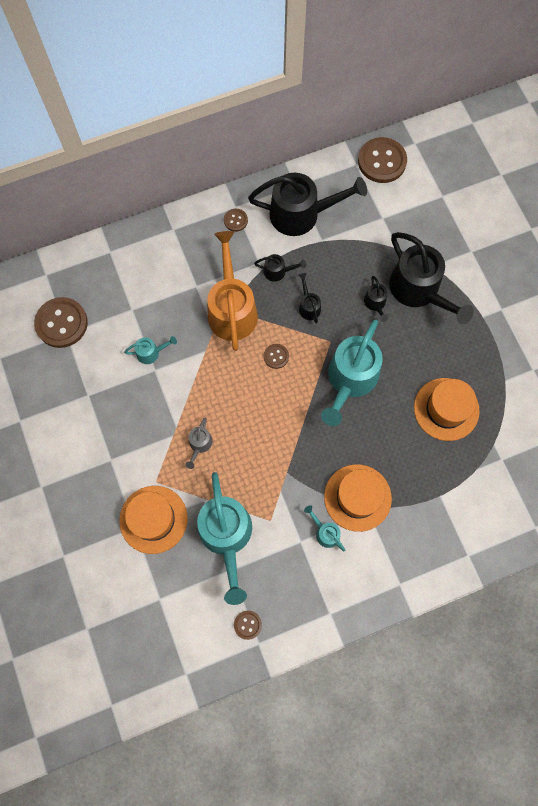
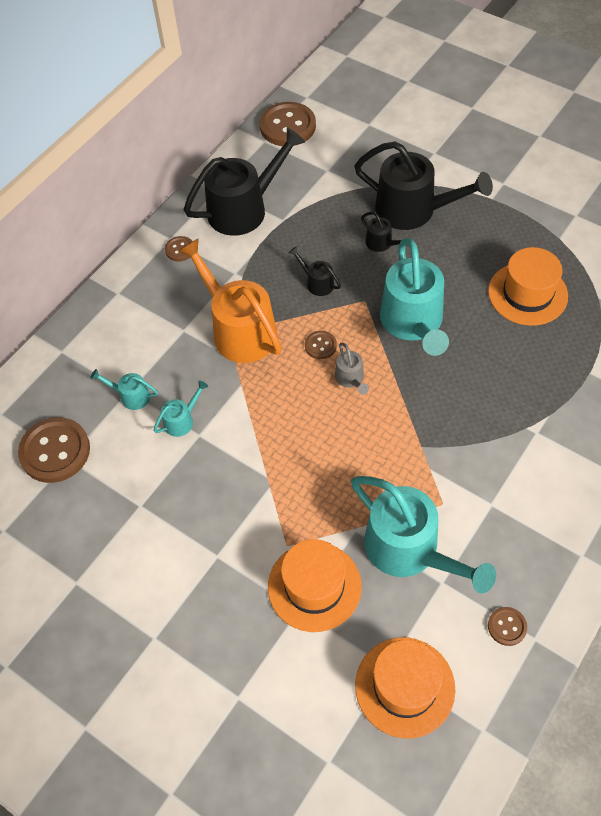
camera: 30 degrees left, 15 degrees down
(199, 445) = (306, 478): grey watering can -> grey watering can (351, 379)
(278, 271) = (260, 270): black watering can -> none
(325, 532) = (508, 478): turquoise watering can -> turquoise watering can (130, 396)
(357, 497) = (512, 424): orange hat -> orange hat (405, 686)

